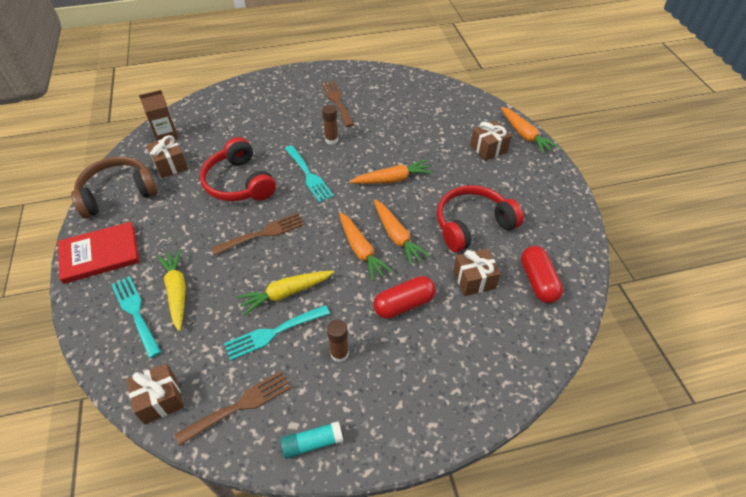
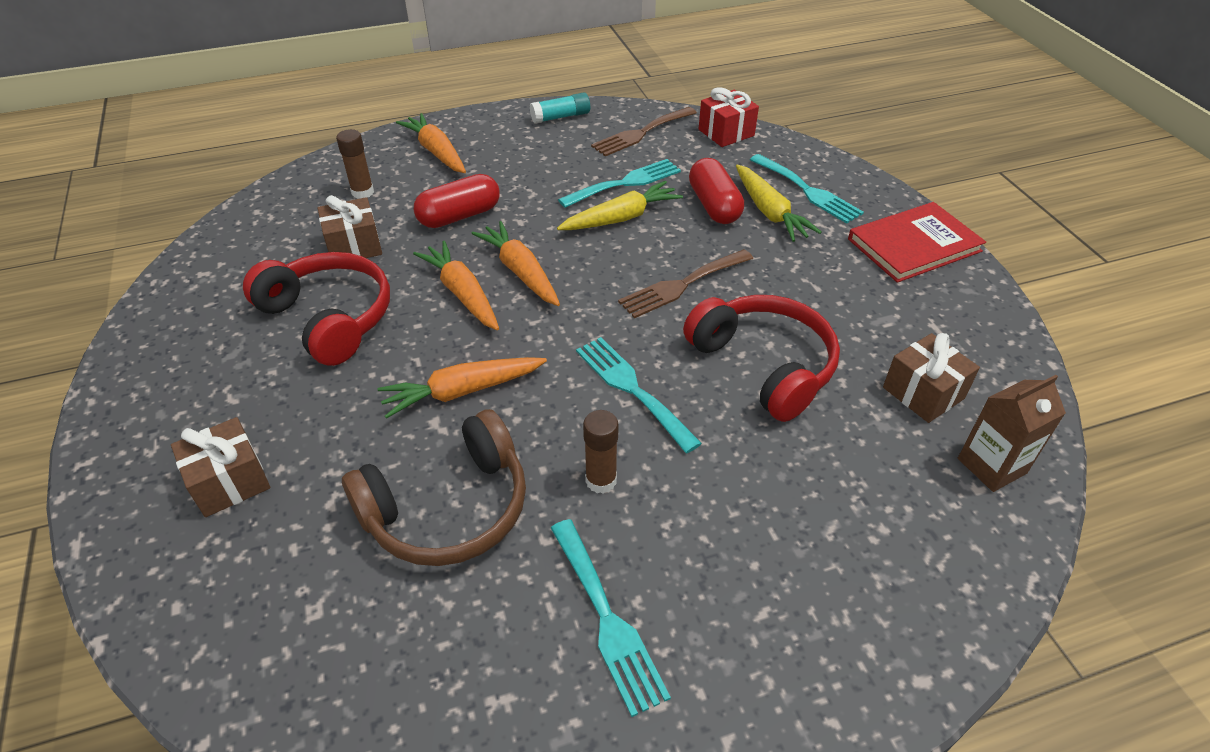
camera: 175 degrees right, 5 degrees down
(118, 193) = (973, 331): brown headphones -> brown headphones (448, 508)
(160, 399) = (726, 133): brown gift -> red gift
(337, 101) = (607, 619): brown fork -> turquoise fork
(339, 354) = (541, 171): brown glue stick -> brown glue stick (362, 192)
(472, 225) = (329, 318): red headphones -> red headphones turned 105 degrees counterclockwise
(524, 135) = (117, 531): orange carrot -> orange carrot (436, 152)
(538, 281) = (260, 249): red capsule -> red capsule (714, 205)

